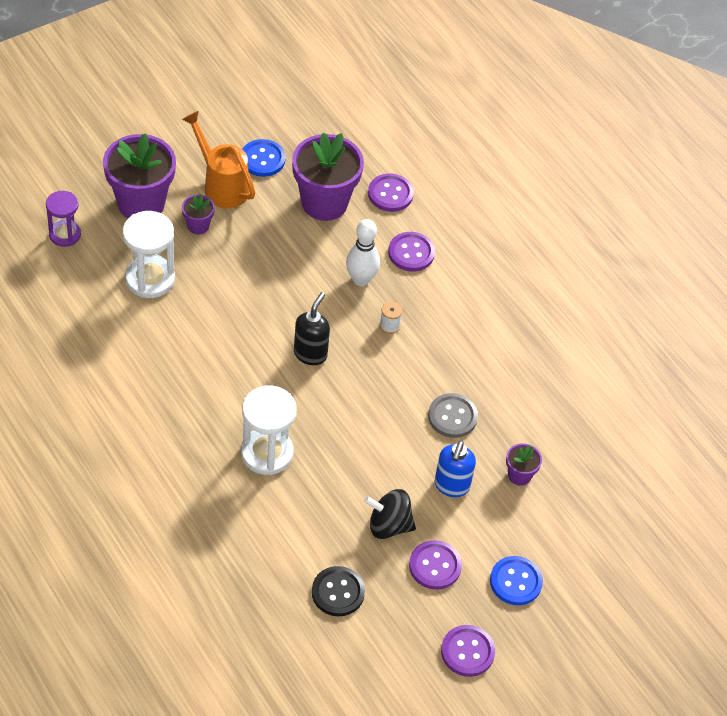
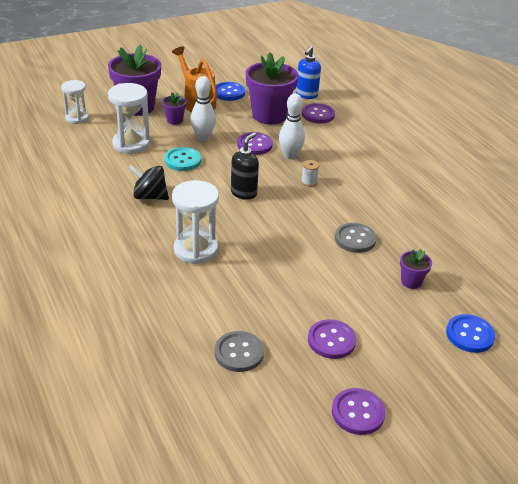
camera: 10 degrees right, 15 degrees down
(65, 234) = (77, 118): purple hourglass -> white hourglass
(223, 303) = (182, 160): none -> turquoise button
(242, 257) = (203, 138): none -> white bowling pin
(338, 592) = (239, 353): black button -> grey button
(389, 525) = (292, 307): black spinning top -> black spinning top (149, 196)
(411, 253) = (330, 144): purple button -> purple button (254, 145)
(451, 486) = (351, 284): blue soap dispenser -> blue soap dispenser (306, 95)
(515, 582) = (406, 359): blue button -> blue button (469, 335)

